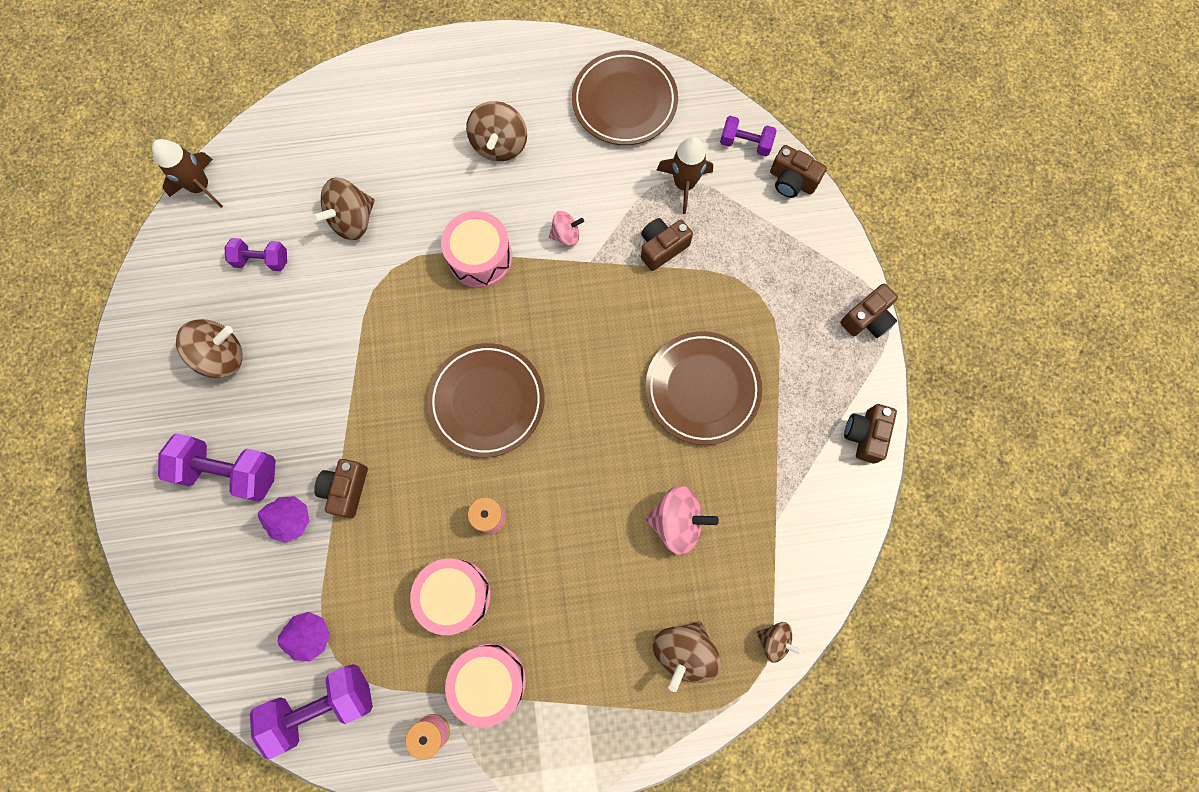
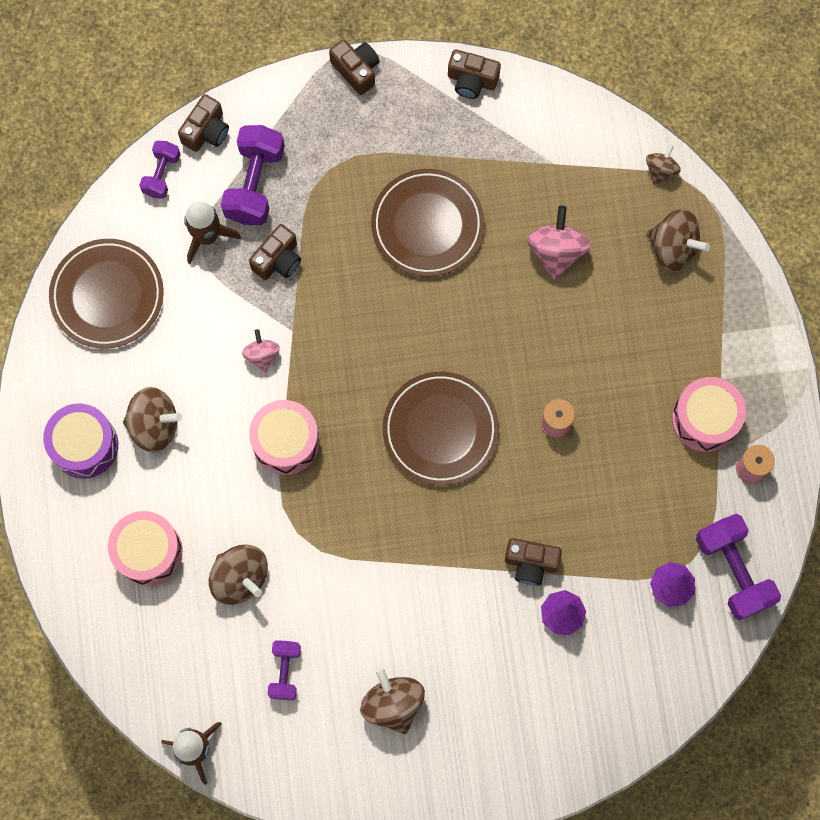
camera: 90 degrees left, 0 degrees up
(230, 471) = (514, 681): purple dumbbell -> purple dumbbell (255, 184)
(455, 595) = (630, 453): pink drum -> pink drum (148, 551)
(483, 88) = (84, 445): none -> purple drum
(662, 248) = (278, 260): brown camera -> brown camera turned 105 degrees counterclockwise

